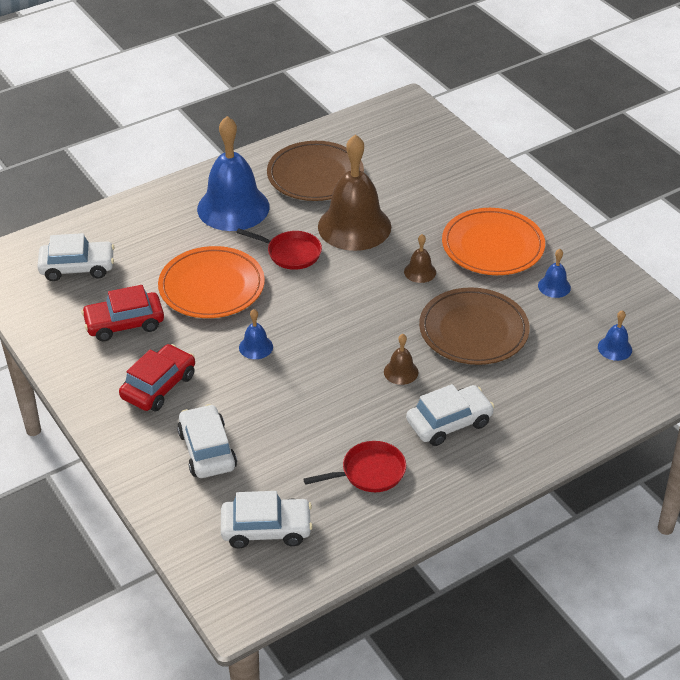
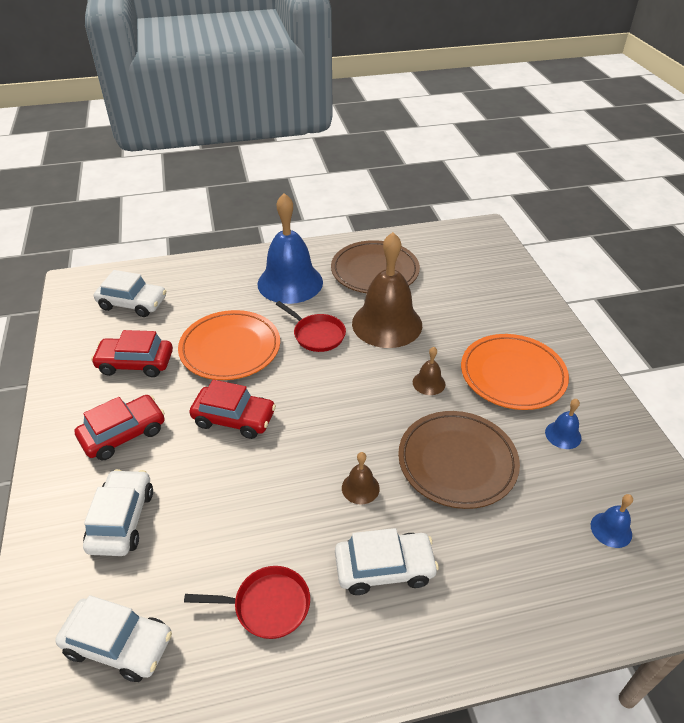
camera: 20 degrees right, 0 degrees up
(256, 347) = (234, 418): blue bell -> red car

